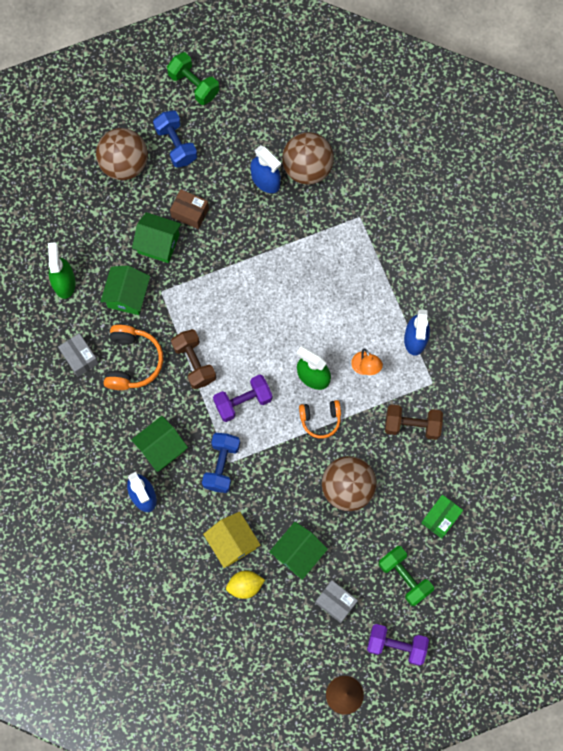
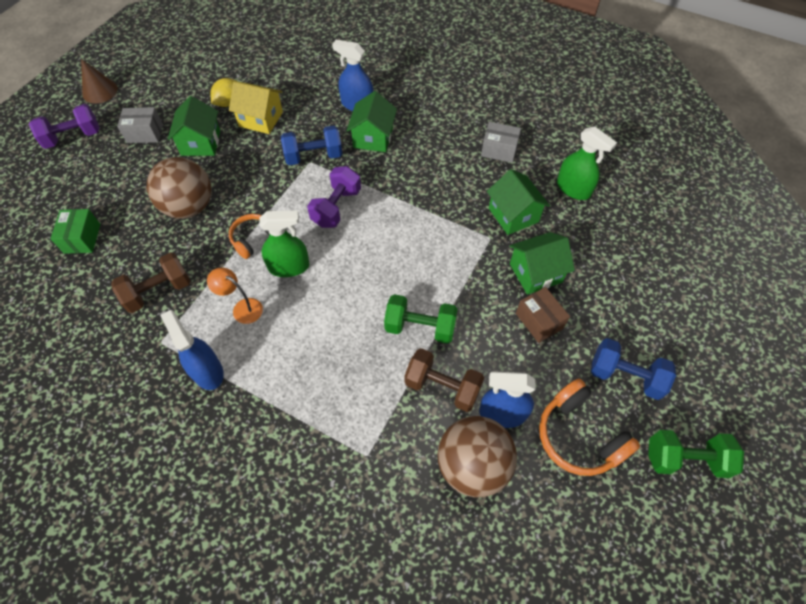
camera: 140 degrees right, 15 degrees down
(124, 164) = (646, 318): brown ball -> none
(132, 361) = (456, 174): orange headphones -> orange headphones (579, 436)
(190, 213) = (539, 321): brown box -> brown box turned 75 degrees clockwise
(194, 363) = (405, 206): brown dumbbell -> brown dumbbell (442, 387)
(221, 465) = (314, 156): blue dumbbell -> blue dumbbell turned 75 degrees counterclockwise
(404, 577) = (92, 180): green dumbbell -> green dumbbell (420, 327)

